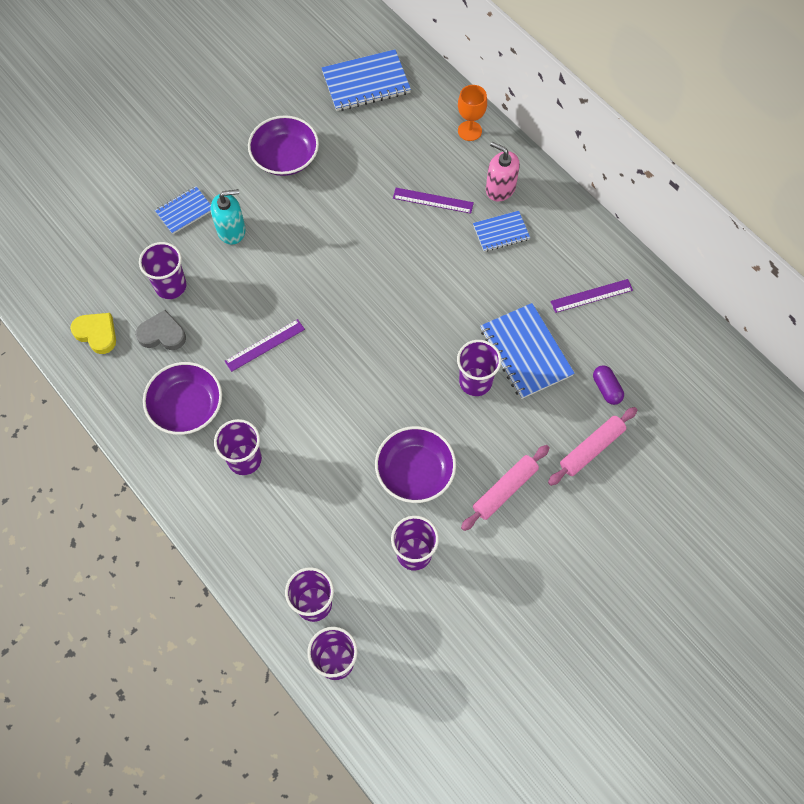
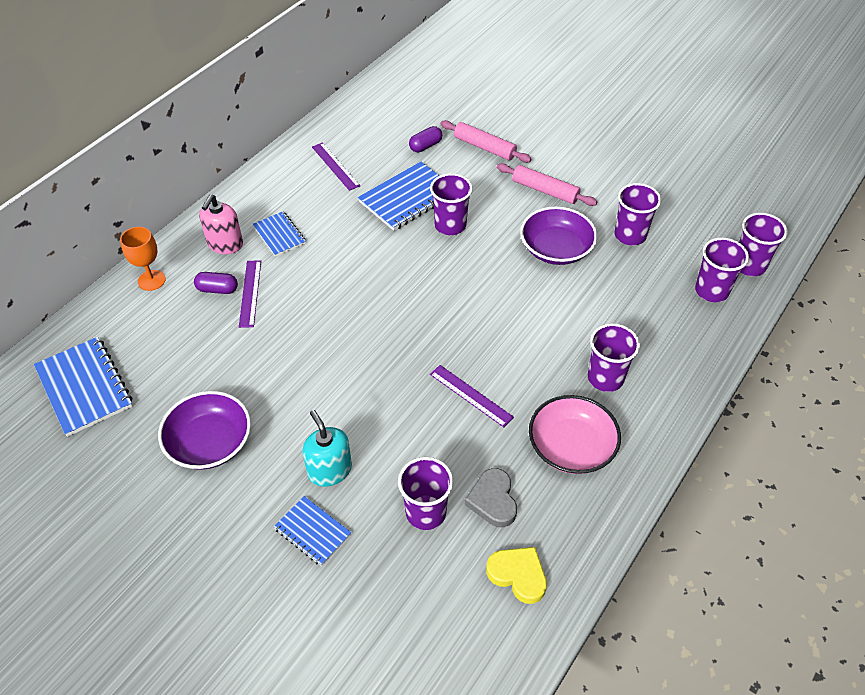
camera: 105 degrees left, 15 degrees down
(97, 334) = (518, 575): yellow heart -> yellow heart turned 105 degrees clockwise
(186, 406) = (571, 447): purple bowl -> pink bowl
(444, 177) = (217, 289): none -> purple capsule

